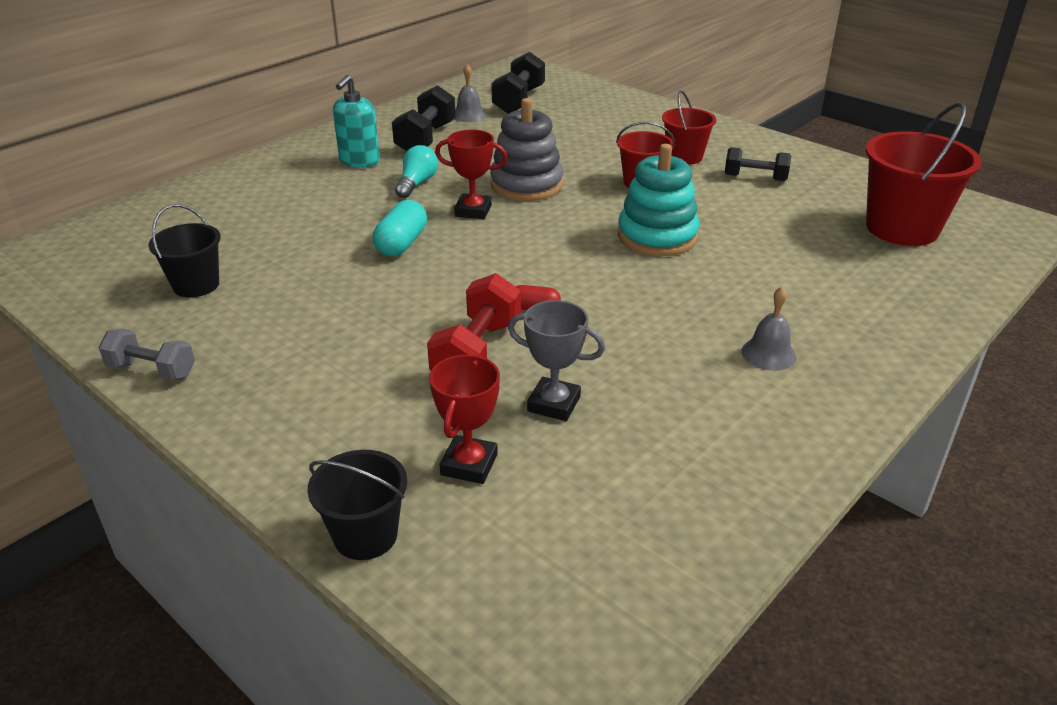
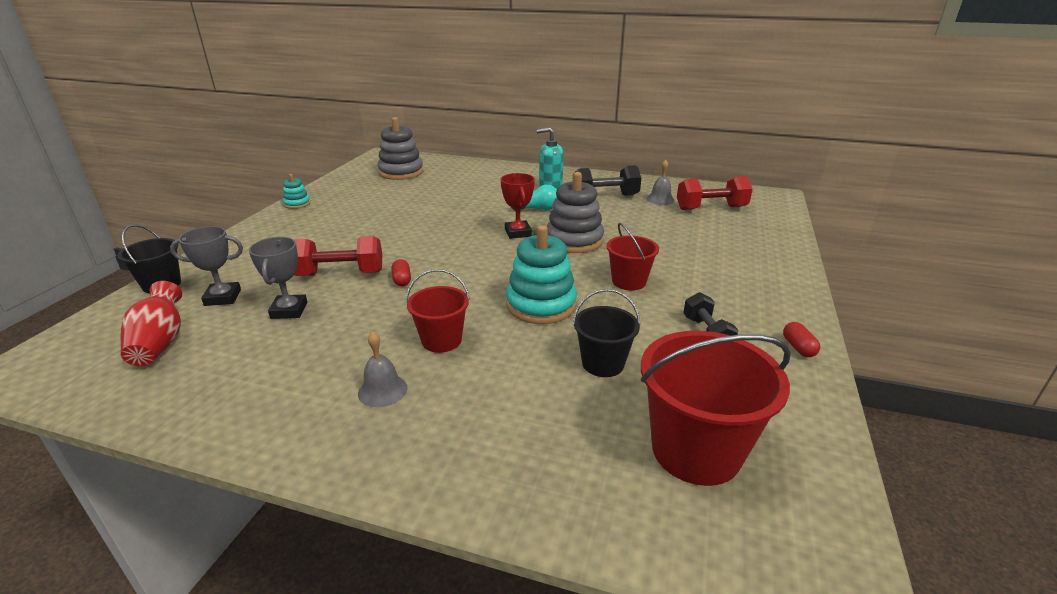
camera: 65 degrees right, 5 degrees down
(137, 253) = (401, 172): none -> grey stacking toy
(152, 370) = (297, 204): grey dumbbell -> turquoise stacking toy
(196, 285) = (378, 191): black bucket -> black bucket (603, 363)
(401, 244) = (456, 223): turquoise capsule -> none
(469, 464) = (223, 297): red trophy -> grey trophy
(519, 100) = (711, 208): black dumbbell -> red dumbbell
(571, 527) = (160, 343): none -> red vase
(684, 157) = (704, 291): red bucket -> red bucket (441, 340)
(793, 152) = (798, 347): none -> red capsule

